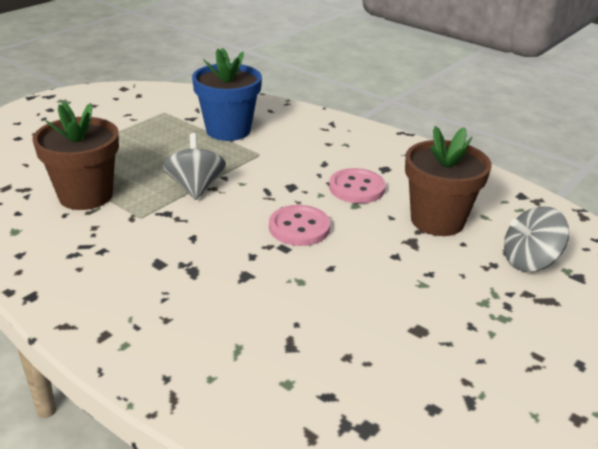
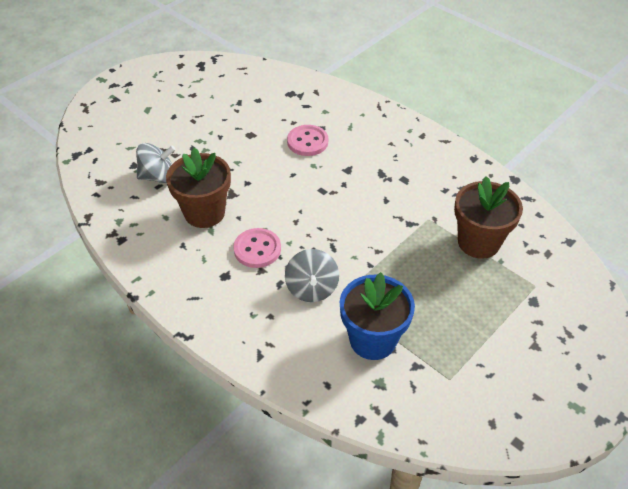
camera: 175 degrees left, 15 degrees up
(195, 187) = (392, 251): grey spinning top -> grey spinning top (312, 288)
(299, 227) = (310, 207): pink button -> pink button (307, 142)

